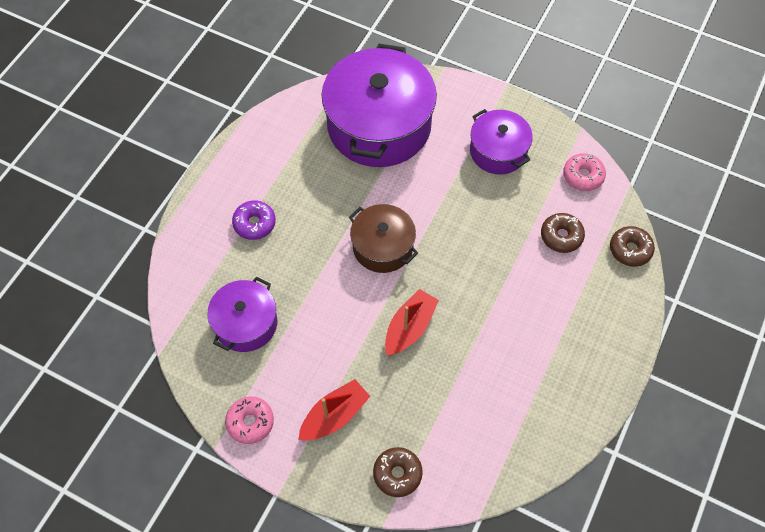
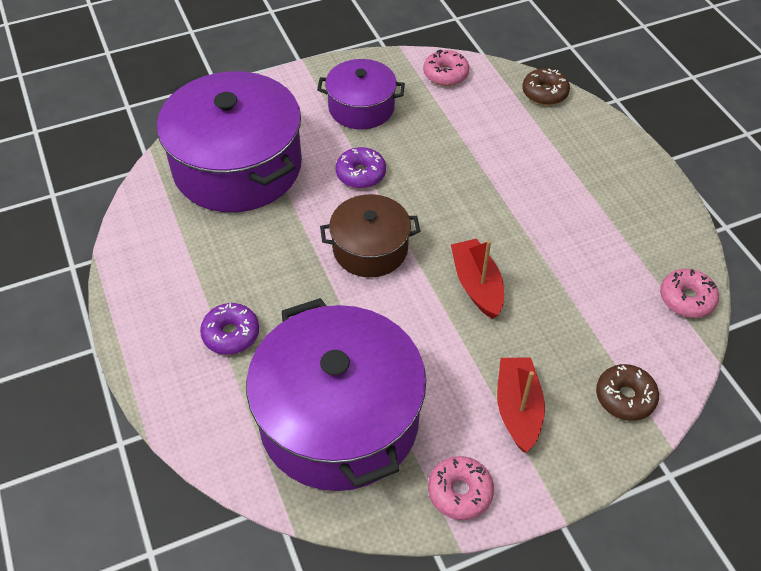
camera: 50 degrees left, 10 degrees down
(246, 323) = (339, 419): purple pot -> purple pot, size x1.84
(439, 195) = (361, 174): none -> purple donut
(517, 464) = (686, 299): none -> pink donut
(561, 236) = (489, 124): brown donut -> none

